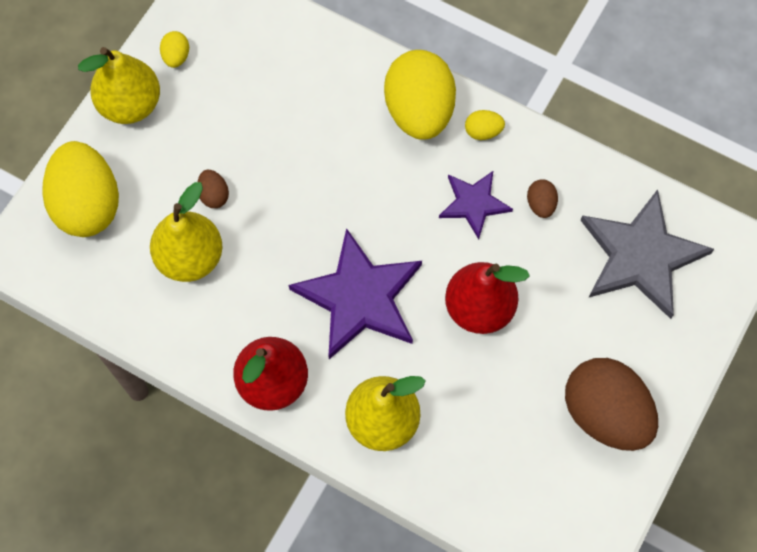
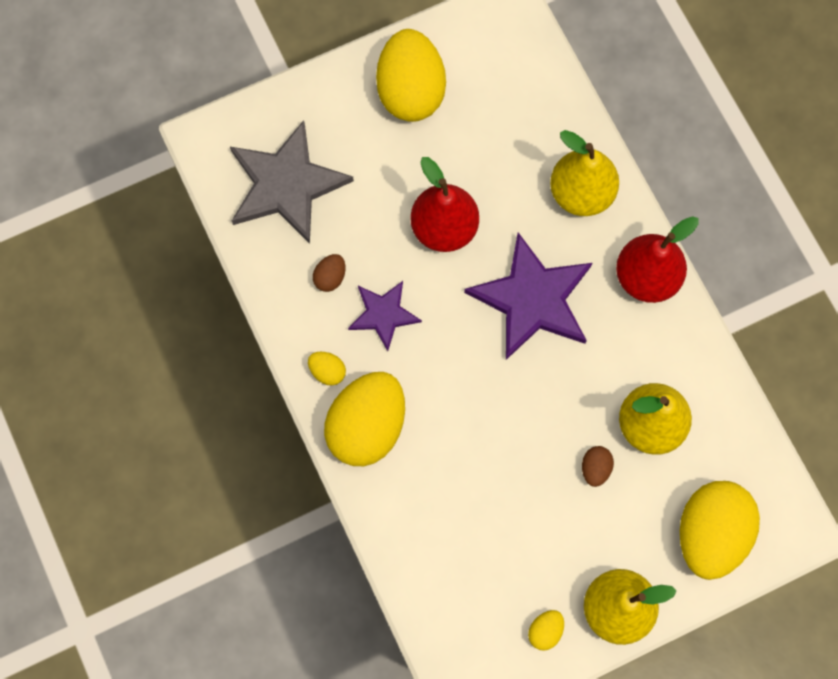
camera: 145 degrees left, 5 degrees up
(605, 414) = (410, 91): brown egg -> yellow egg

